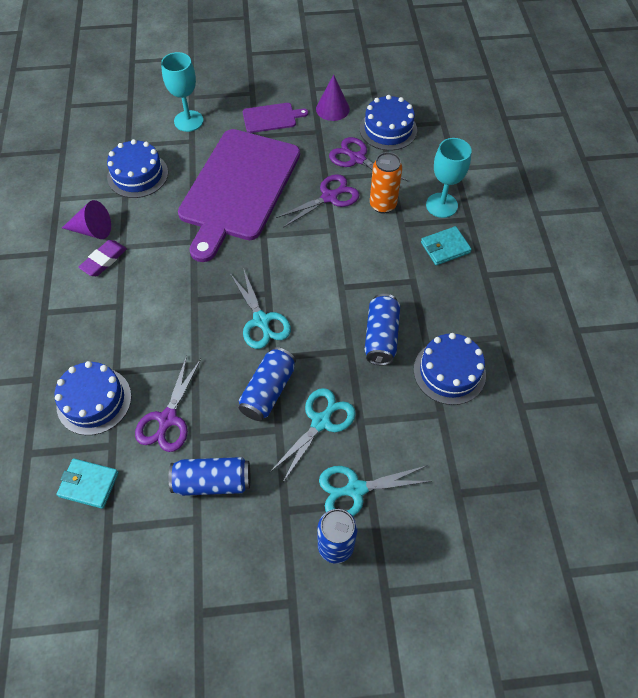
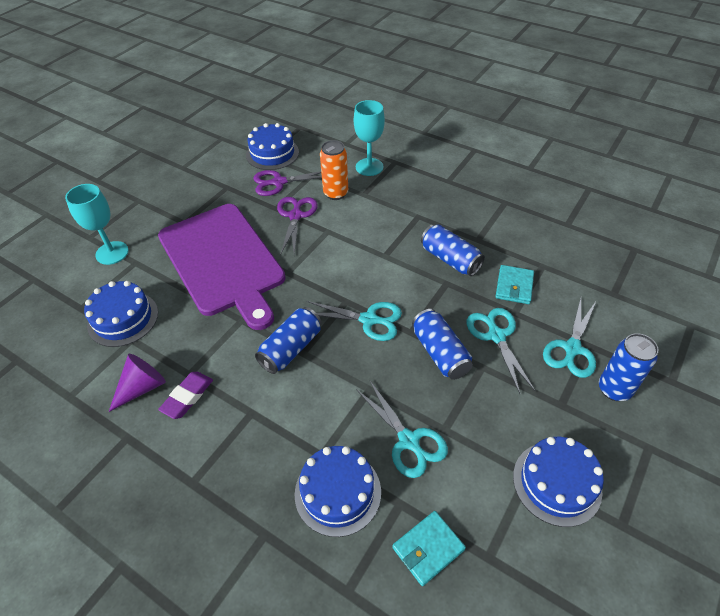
camera: 50 degrees left, 10 degrees down
(104, 260) = (187, 397): purple eraser -> purple eraser turned 45 degrees clockwise
(168, 419) = (408, 441): purple scissors -> turquoise scissors
(212, 481) = (498, 441): blue can -> blue can (291, 348)
(271, 118) = (179, 204): purple cutting board -> none
(332, 109) = (216, 168): purple cone -> none
(445, 247) = (406, 185): turquoise wallet -> turquoise wallet (514, 286)
(449, 372) = (511, 242): blue cake -> blue cake (557, 483)

